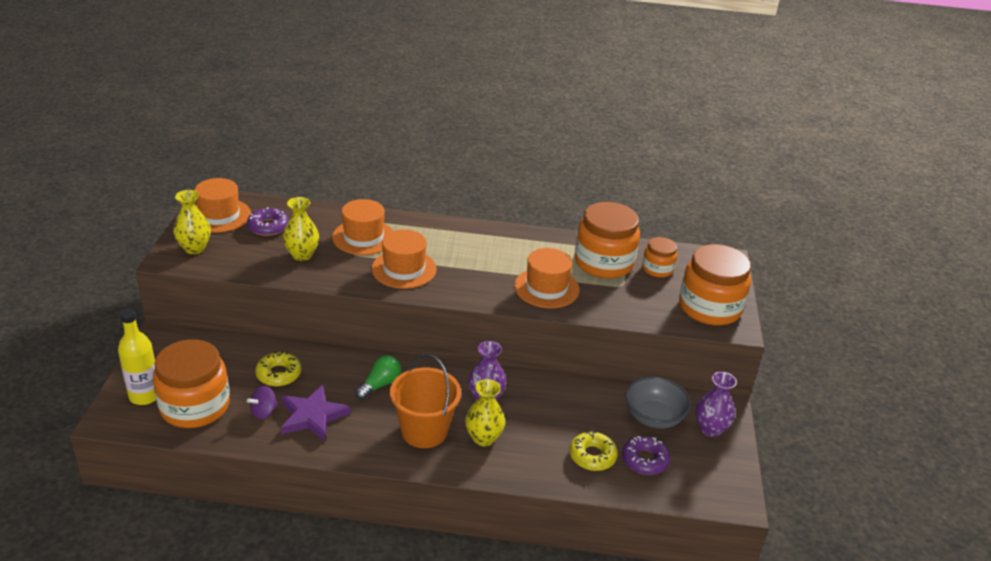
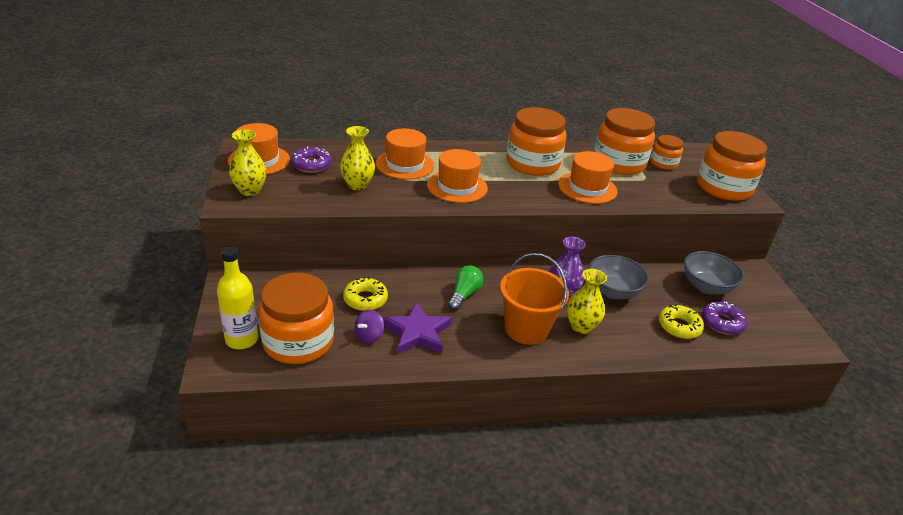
camera: 15 degrees left, 0 degrees up
(503, 252) = (532, 164): none -> orange jar
(542, 406) = (613, 291): none -> grey bowl
(710, 429) = (754, 289): purple vase -> none

